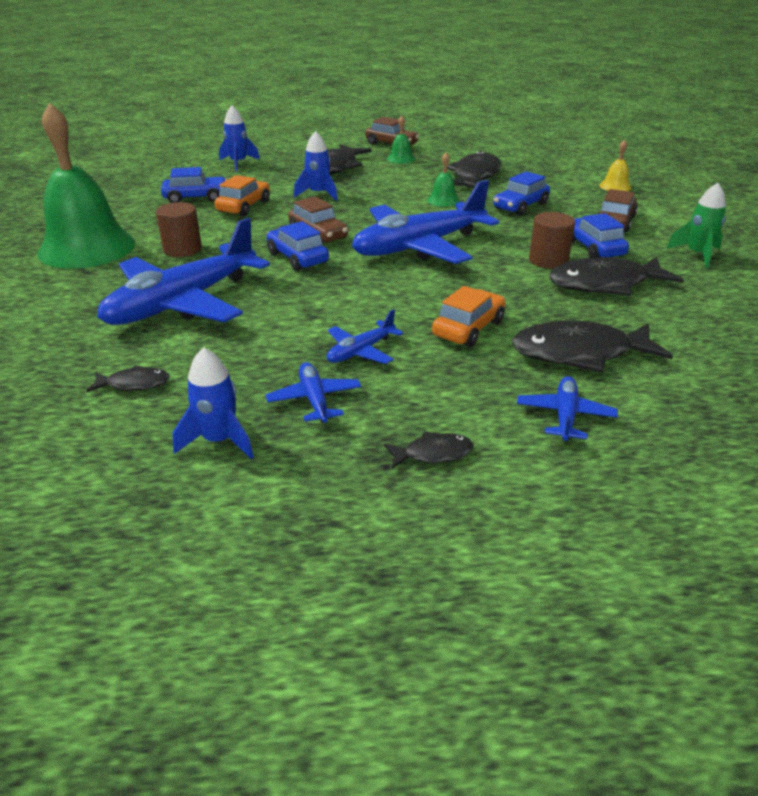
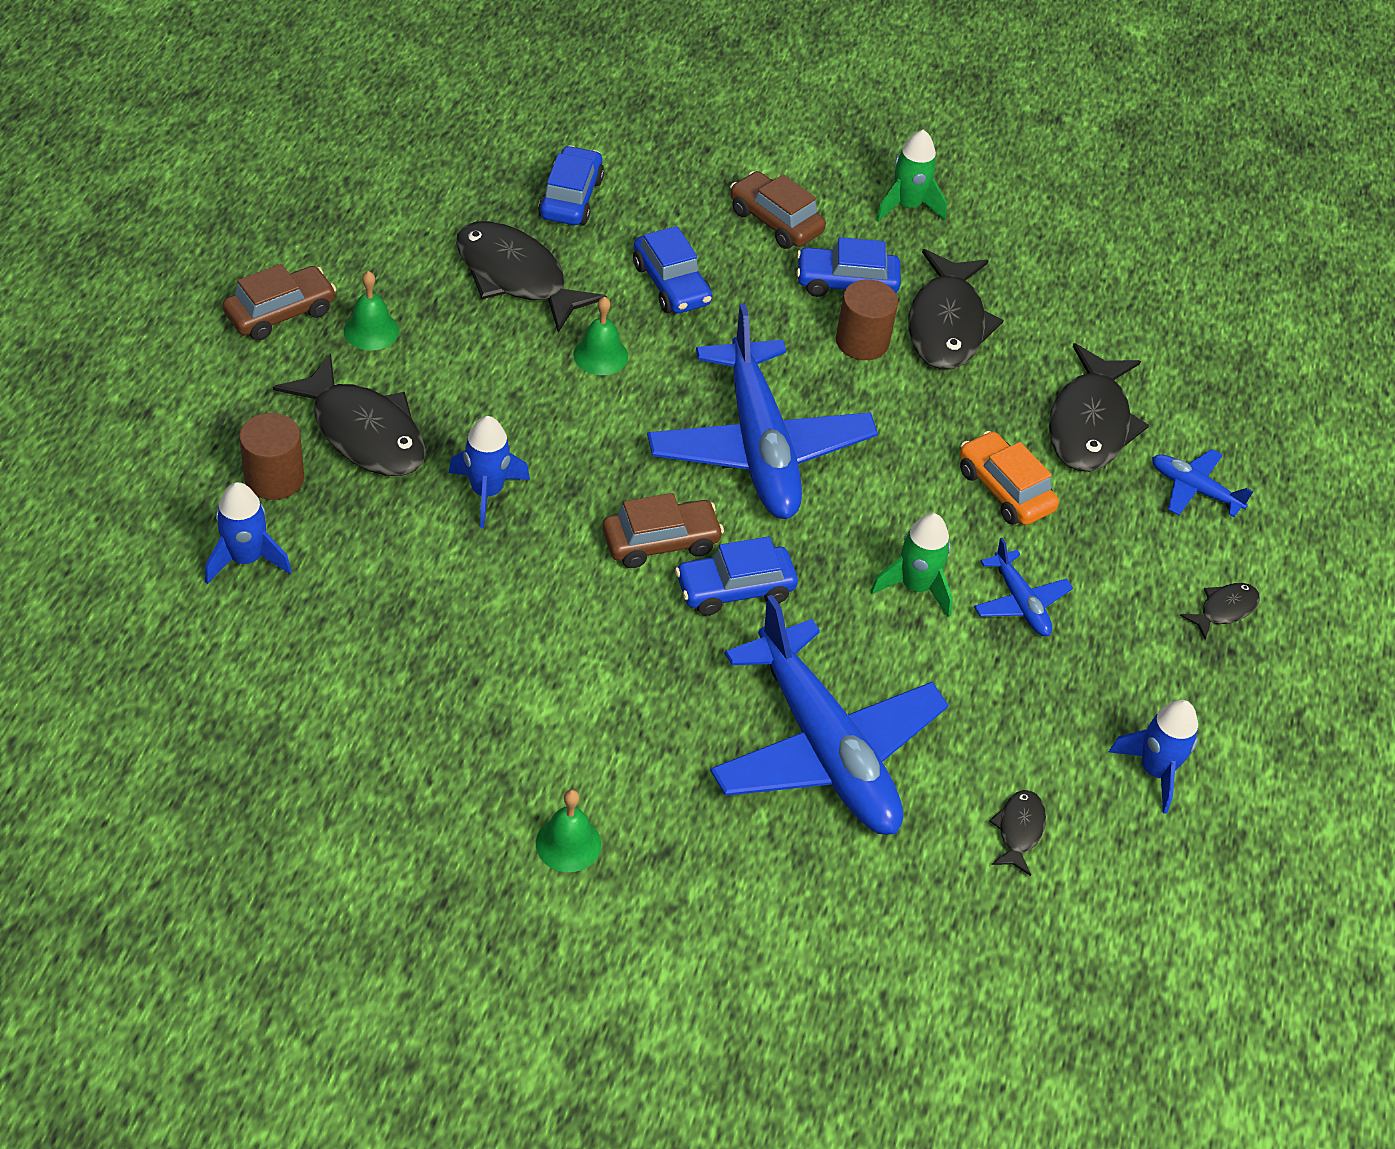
camera: 75 degrees left, 15 degrees up
(87, 248) = (568, 843): green bell -> green bell, size x0.40
(182, 249) = (637, 718): brown cylinder -> brown cylinder (274, 478)
(196, 198) = (408, 660): blue car -> blue car (571, 198)
(244, 207) = (491, 603): orange car -> none
(314, 399) = (1105, 672): blue plane -> none
(344, 310) = (915, 587): none -> green rocket
(433, 453) = (1224, 609): black fish -> black fish turned 45 degrees clockwise
(615, 186) = (650, 153): yellow bell -> none

